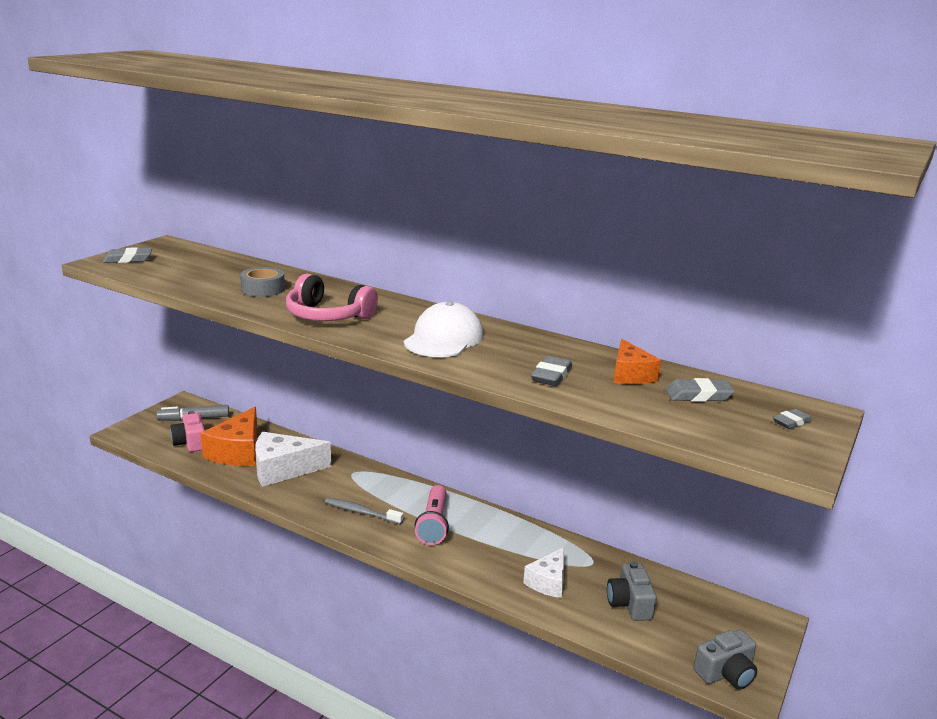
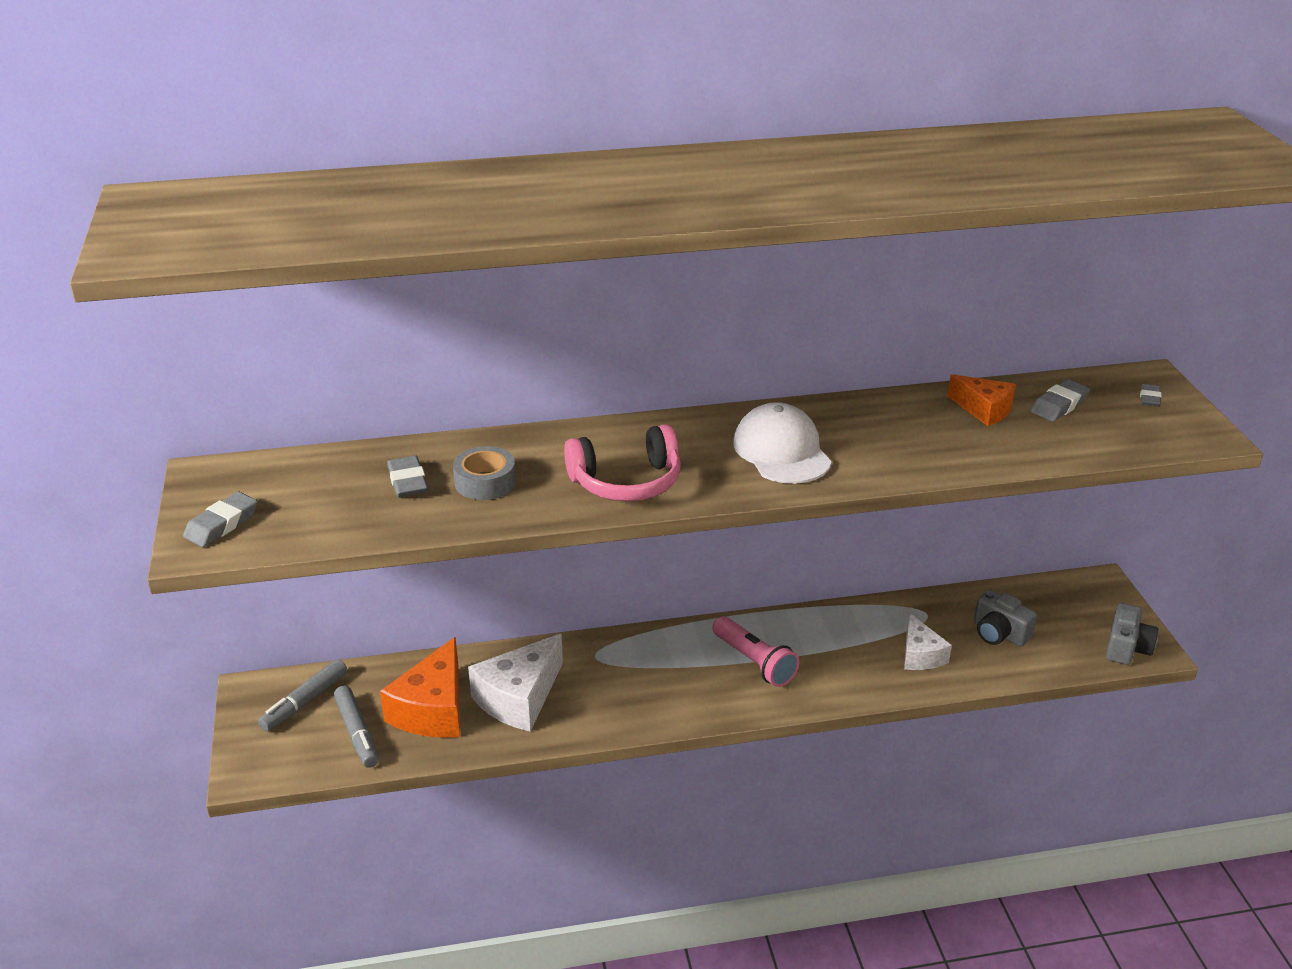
camera: 40 degrees left, 10 degrees up
(190, 442) = (357, 733): pink camera -> grey marker
(237, 451) = (432, 709): orange cheese -> orange cheese turned 45 degrees clockwise
(361, 512) = (673, 693): grey toothbrush -> none
(551, 376) = (936, 445): grey eraser -> grey eraser (407, 482)

